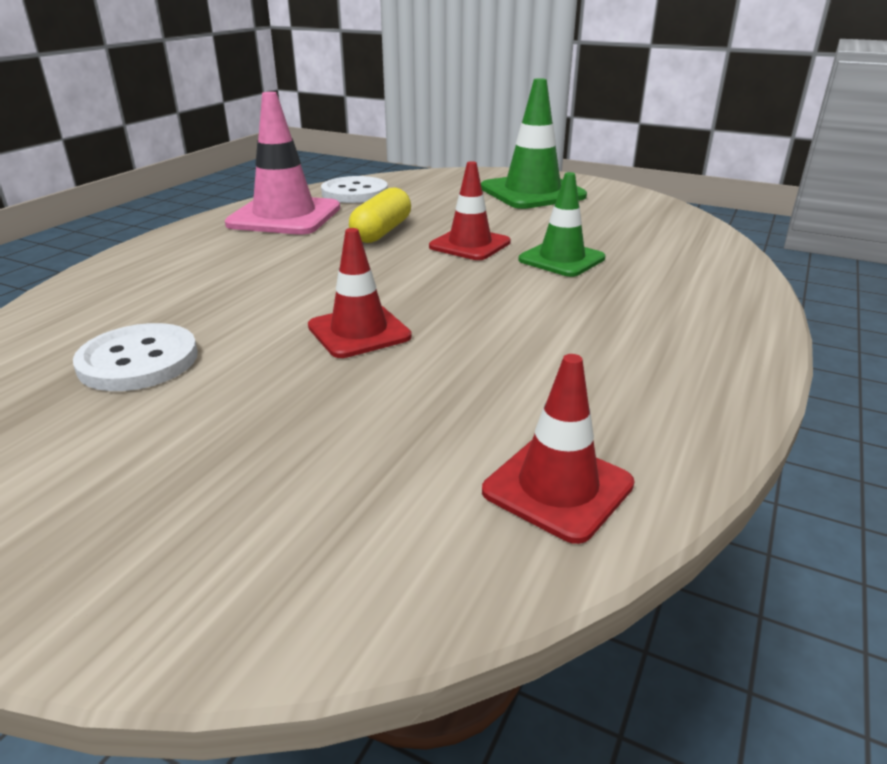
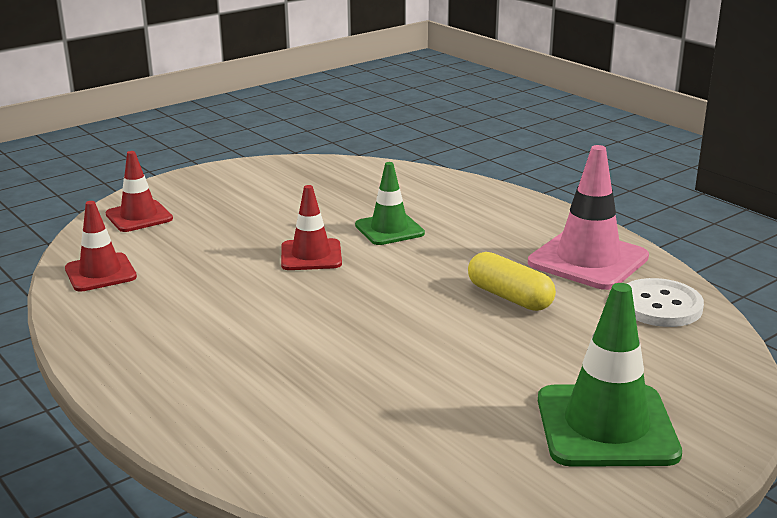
camera: 115 degrees right, 5 degrees down
(138, 361) = (339, 197): white button -> none
(470, 245) = (439, 331): red traffic cone -> red traffic cone (139, 217)
(561, 259) = (362, 368): green traffic cone -> green traffic cone (389, 229)

